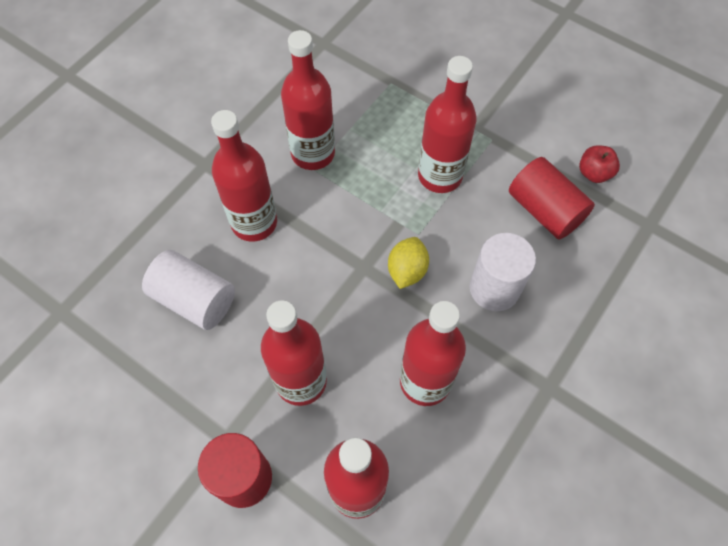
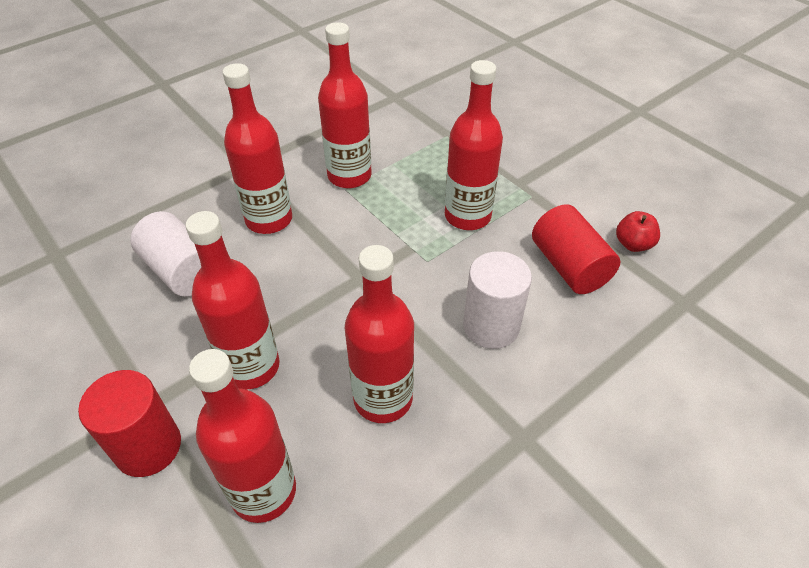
camera: 15 degrees right, 15 degrees down
(407, 271) = (403, 290): yellow lemon -> none

